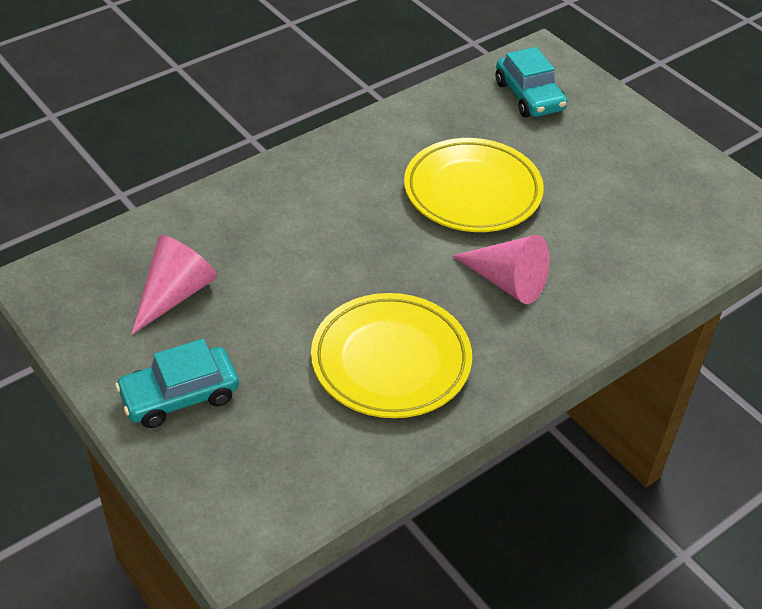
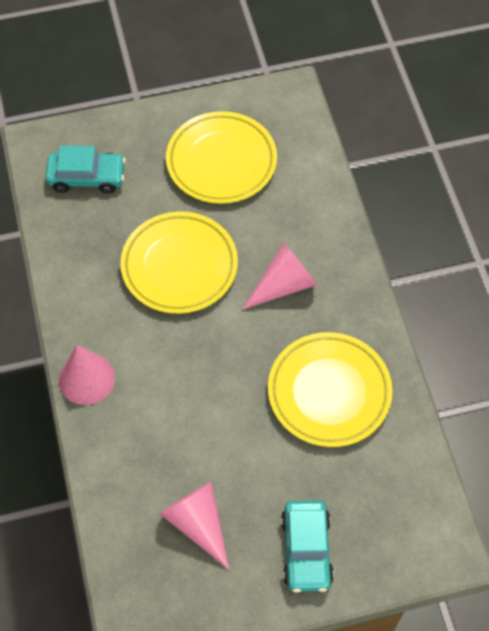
camera: 65 degrees left, 15 degrees up
(299, 164) = (87, 379): none -> pink cone
(627, 186) = (221, 162): none -> yellow plate

